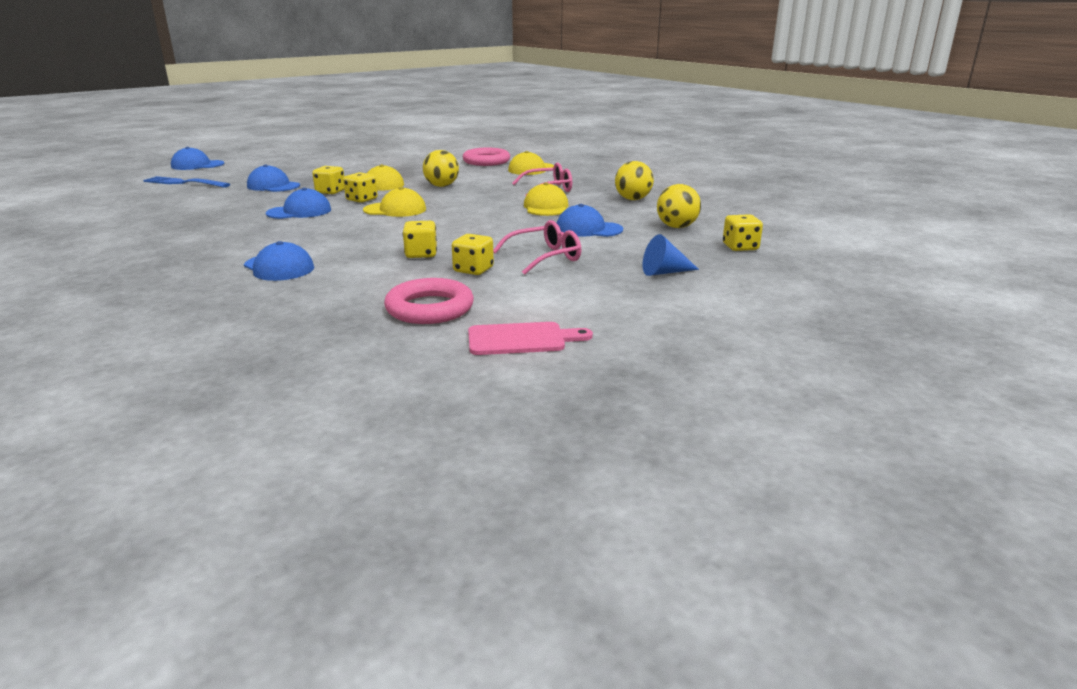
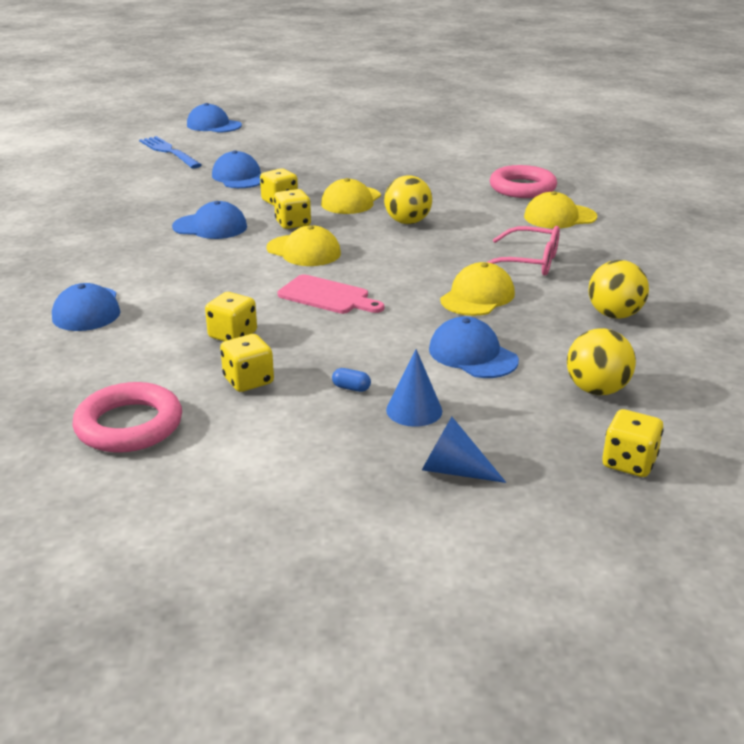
camera: 35 degrees right, 5 degrees up
(522, 339) = (146, 512): pink cutting board -> pink cutting board (327, 296)
(545, 257) = (351, 388): pink glasses -> blue capsule
(599, 257) = (414, 410): none -> blue cone

